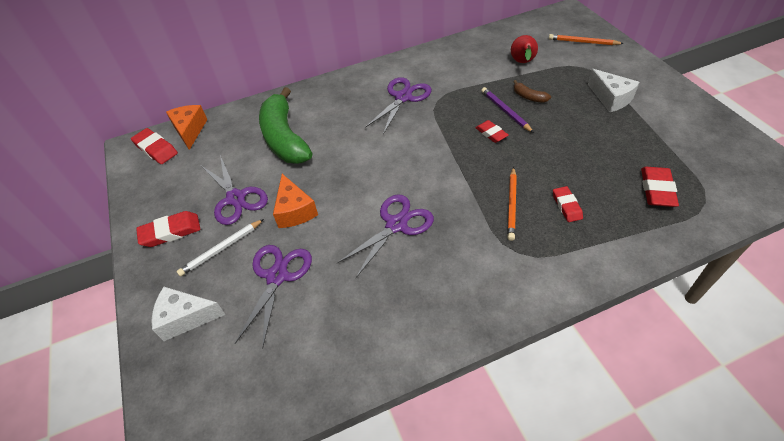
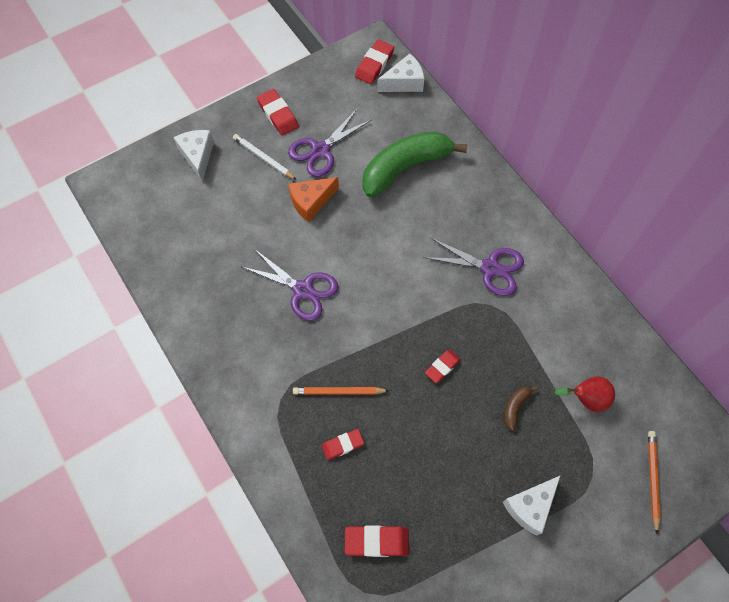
camera: 75 degrees right, 15 degrees up
(190, 130) = (404, 82): orange cheese -> white cheese
(277, 276) = (239, 207): purple scissors -> none
(505, 111) = (484, 380): purple pencil -> none

